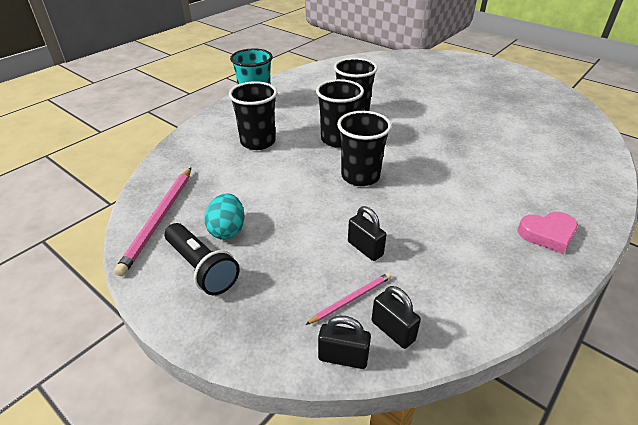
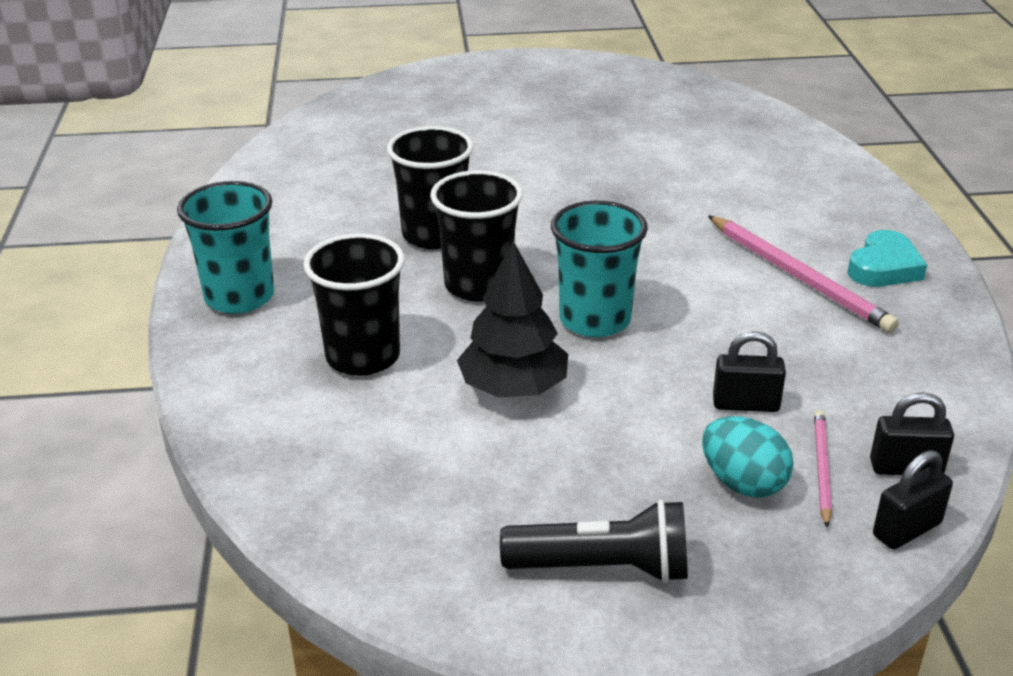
camera: 45 degrees left, 5 degrees down
(159, 220) = (423, 559): pink pencil -> pink pencil (798, 277)
(227, 230) = (548, 501): turquoise egg -> turquoise egg (743, 483)
(286, 182) = (513, 388): none -> black tree
(360, 176) = (595, 320): black cup -> turquoise cup
(547, 234) = (884, 267): pink heart -> turquoise heart

